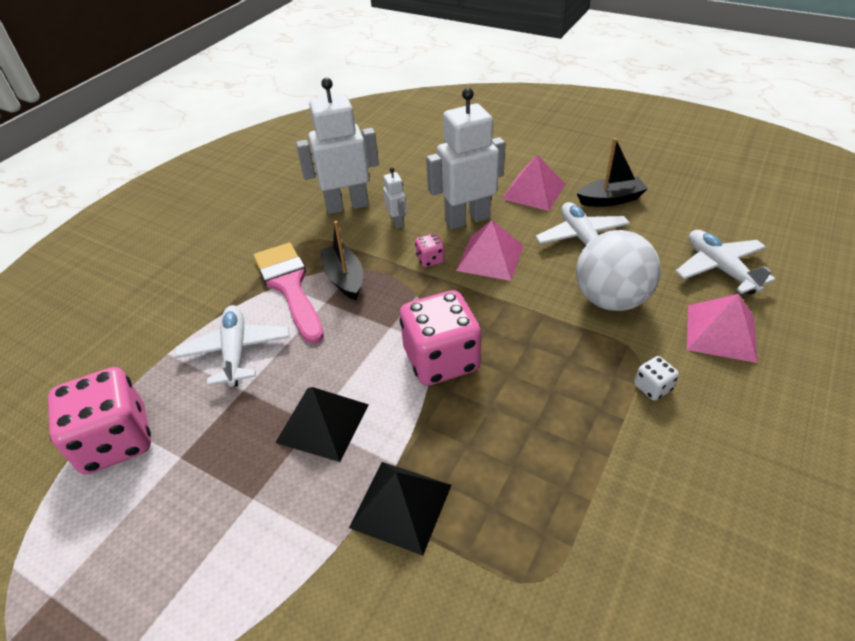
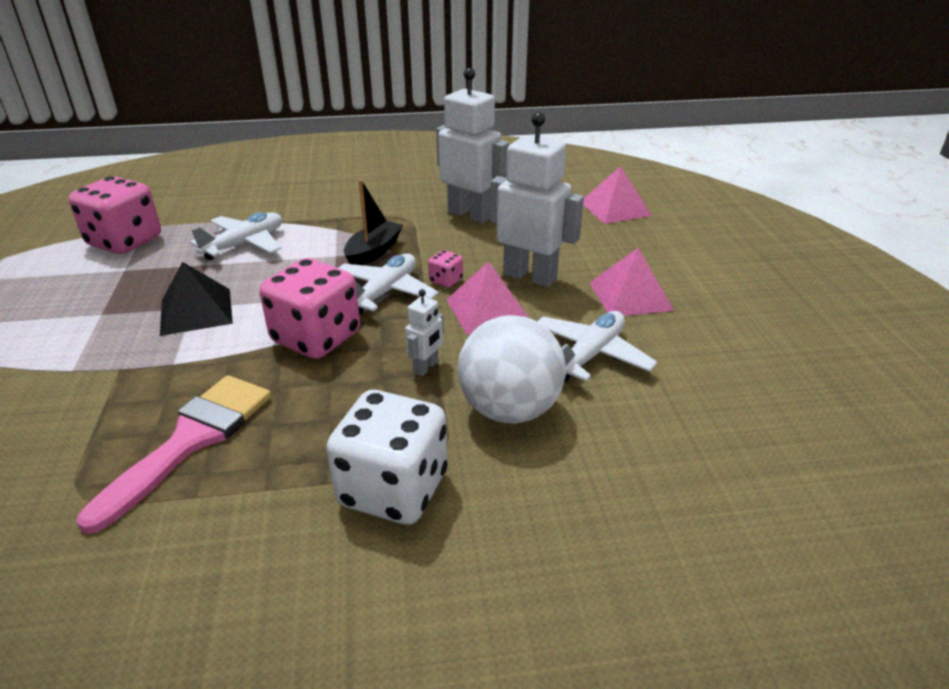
camera: 50 degrees right, 10 degrees down
(289, 286) = (338, 234): pink brush -> pink brush (191, 440)
(397, 222) = (478, 245): white robot -> white robot (426, 367)
(401, 506) = (129, 384): black pyramid -> none
(610, 199) = (691, 350): black boat -> none
(652, 387) = (393, 489): white dice -> white dice, size x2.31
(719, 268) = (673, 481): white plane -> white plane (385, 292)
(721, 333) = (544, 520): pink pyramid -> pink pyramid (615, 208)

